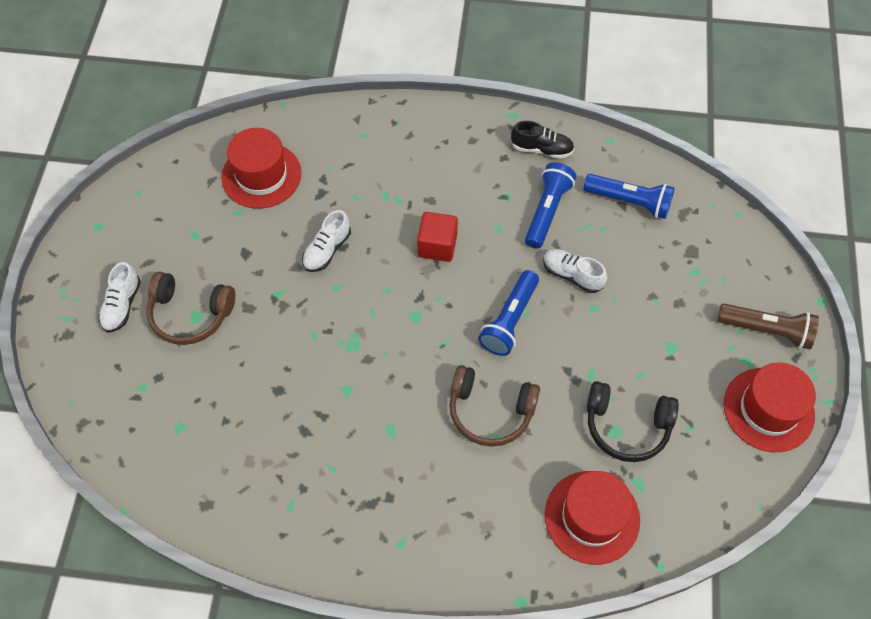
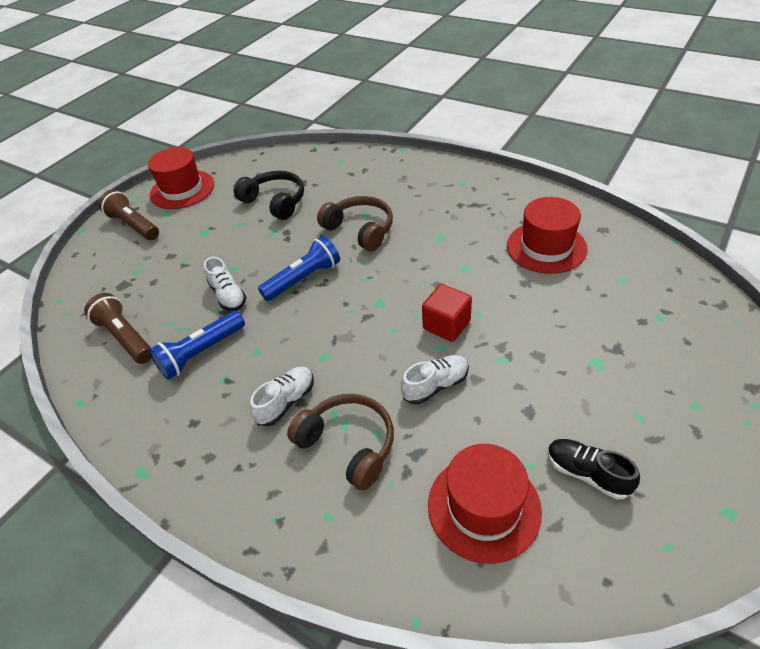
camera: 150 degrees left, 15 degrees down
(122, 305) = (685, 398): white shoe -> white shoe (286, 402)
(190, 314) = (603, 367): brown headphones -> brown headphones (348, 445)
(437, 246) = (323, 354): red cube -> red cube (446, 325)
(541, 149) = (149, 418): black shoe -> black shoe (587, 473)
(592, 517) = (334, 170): red hat -> red hat (546, 247)
(629, 201) = (125, 337): blue flashlight -> brown flashlight

